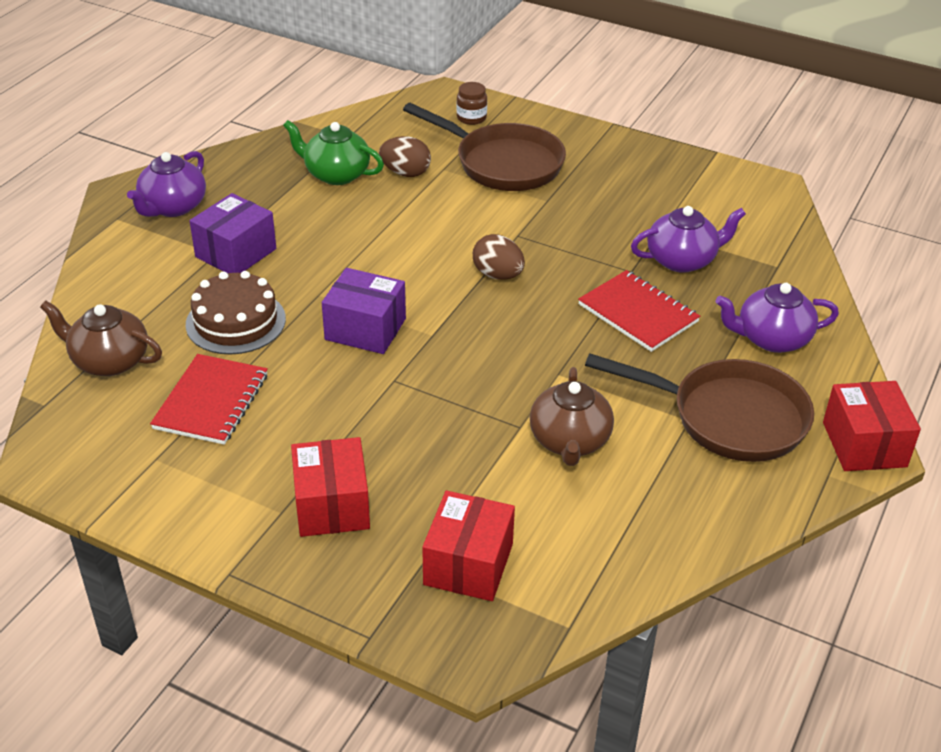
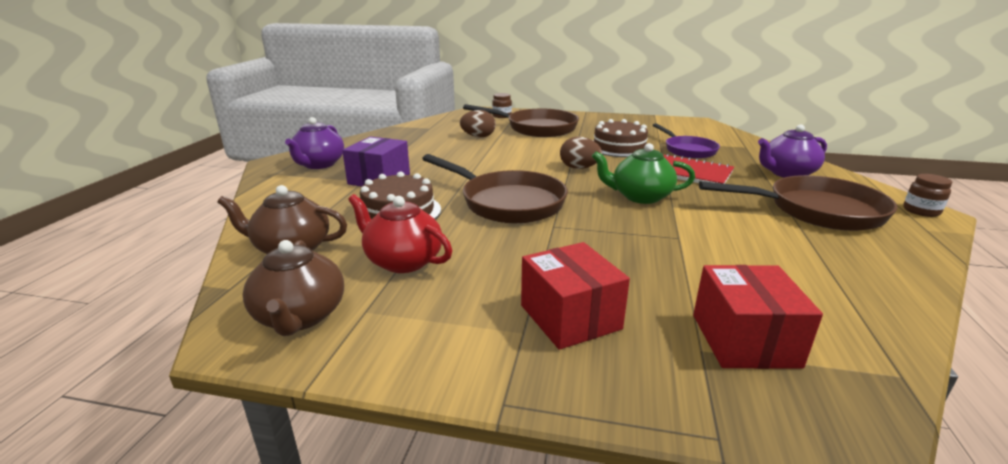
camera: 15 degrees left, 15 degrees down
(211, 401) = (403, 261): red notebook -> red teapot
(336, 174) = (432, 141): green teapot -> green teapot (640, 197)
(365, 329) = (507, 203): purple box -> brown pan
(569, 441) = (726, 240): brown teapot -> brown teapot (300, 317)
(589, 234) = (619, 147): none -> brown cake
(682, 260) = (687, 150): purple teapot -> purple pan
(864, 444) = (921, 211): red box -> brown jar

